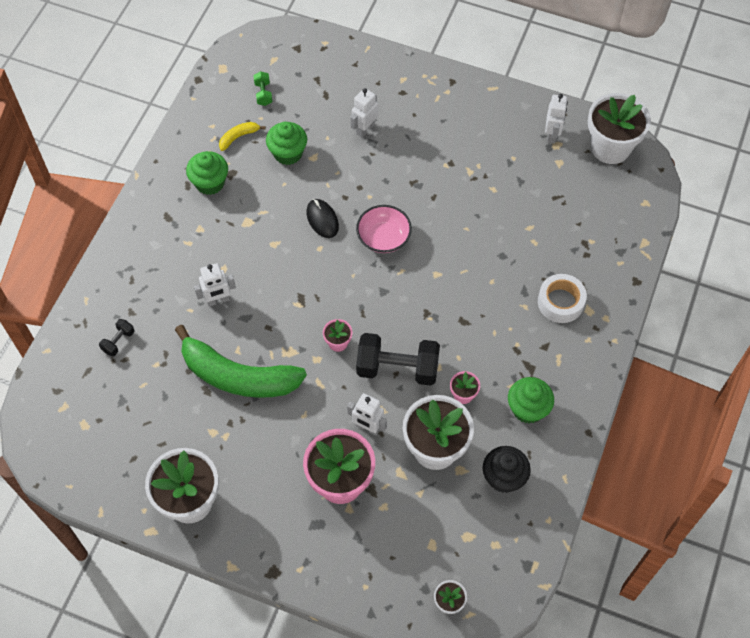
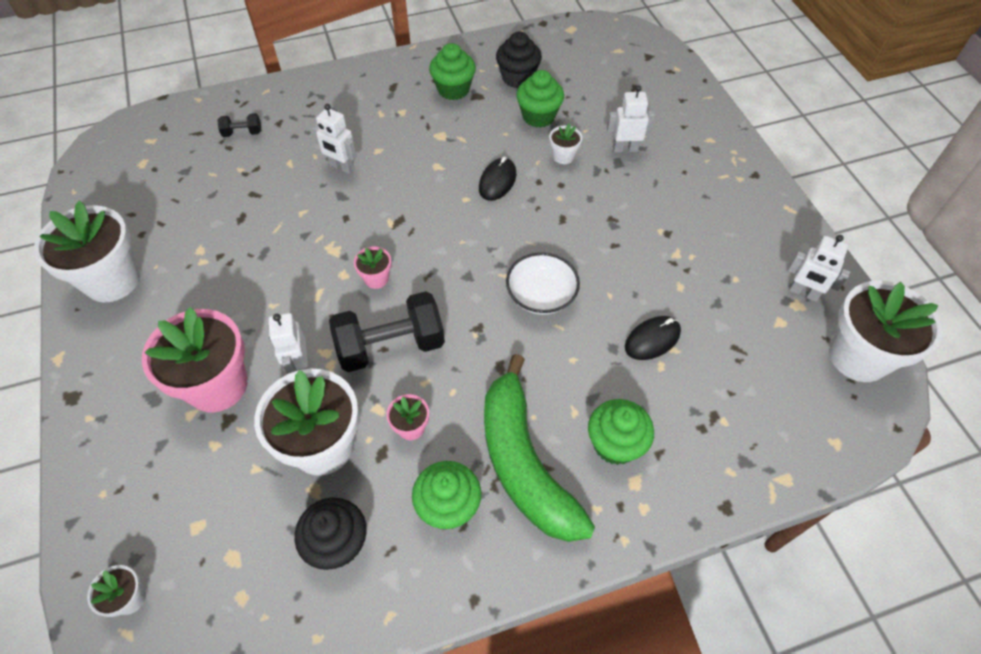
camera: 50 degrees right, 5 degrees down
(238, 137) = (517, 78): yellow banana -> black cupcake
(238, 376) = (274, 229): green banana -> green banana (524, 462)
(263, 94) = (577, 65): green dumbbell -> none
(337, 167) = (563, 156): none -> white flower pot
(383, 237) = (527, 237): pink bowl -> none
(397, 368) = (391, 346): black dumbbell -> black dumbbell turned 75 degrees counterclockwise
(434, 263) = (541, 295): none -> white bowl
(514, 232) = (652, 340): none -> black mouse
(552, 135) = (803, 293): white robot -> white robot turned 60 degrees clockwise
(560, 302) = (615, 444): white tape -> green cupcake

